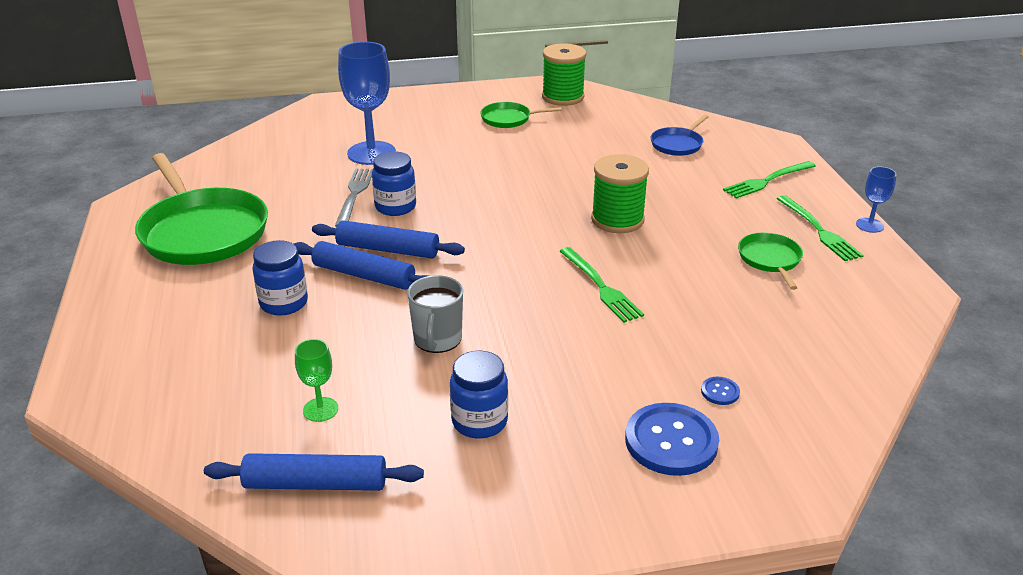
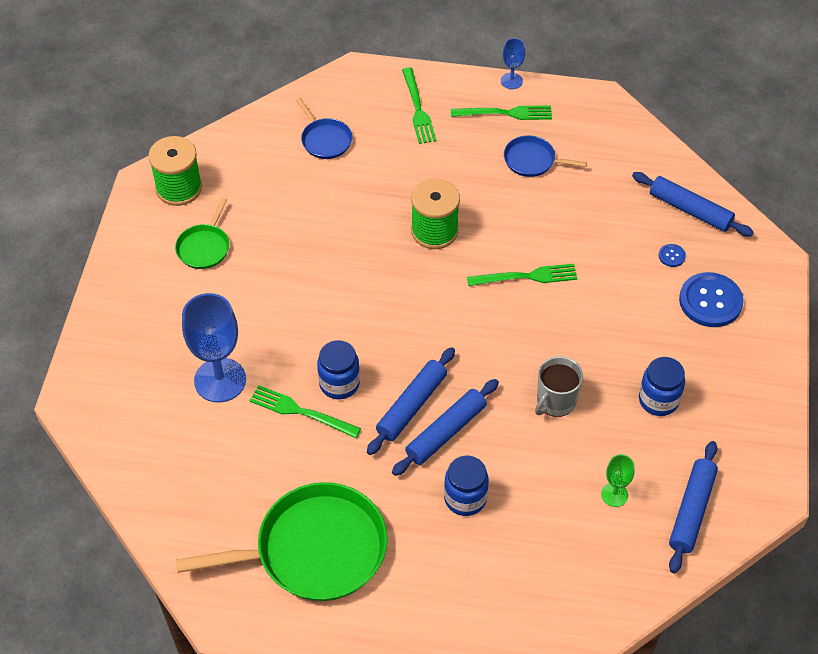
camera: 70 degrees left, 20 degrees up
(354, 195) = (300, 411): grey fork -> green fork
(437, 339) = (555, 401): grey mug -> grey mug turned 105 degrees clockwise
(770, 260) = (532, 160): green pan -> blue pan
(811, 395) = (690, 210): none -> blue rolling pin

